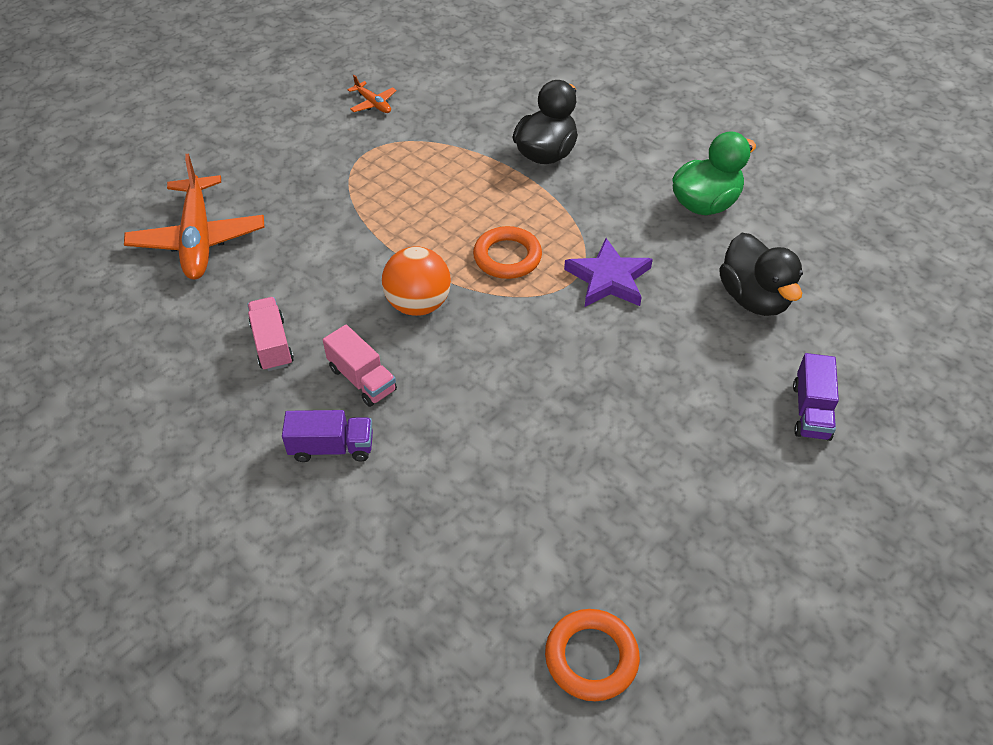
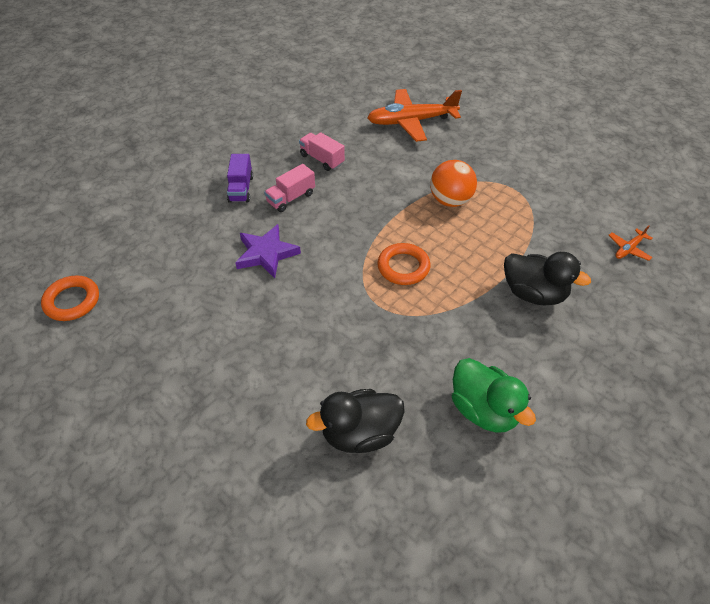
camera: 90 degrees right, 0 degrees up
(272, 344) = (322, 159): pink truck -> pink truck turned 120 degrees counterclockwise
(373, 103) = (573, 188): orange plane -> orange plane (628, 249)
(418, 304) = (354, 220): orange ball -> orange ball (450, 200)
(608, 279) = (381, 328): purple star -> purple star (266, 253)
(811, 411) = (229, 457): purple truck -> none

